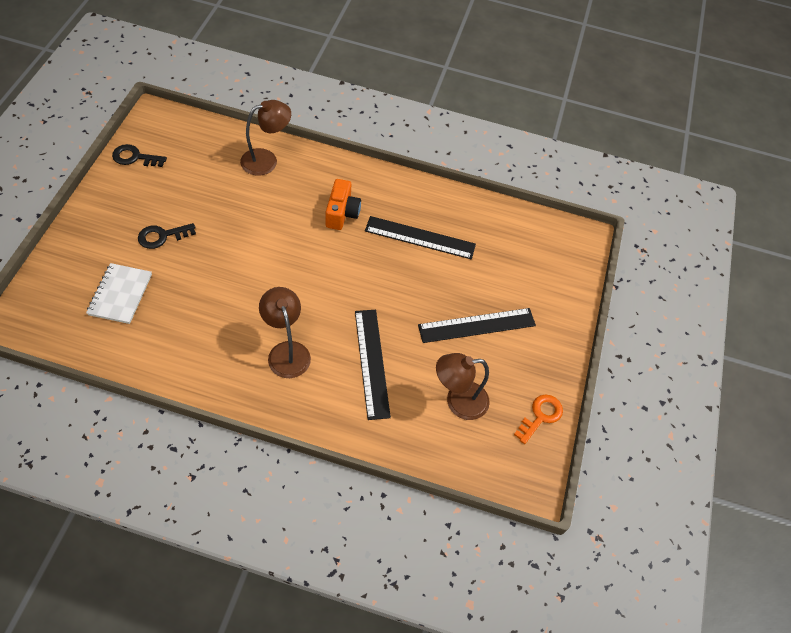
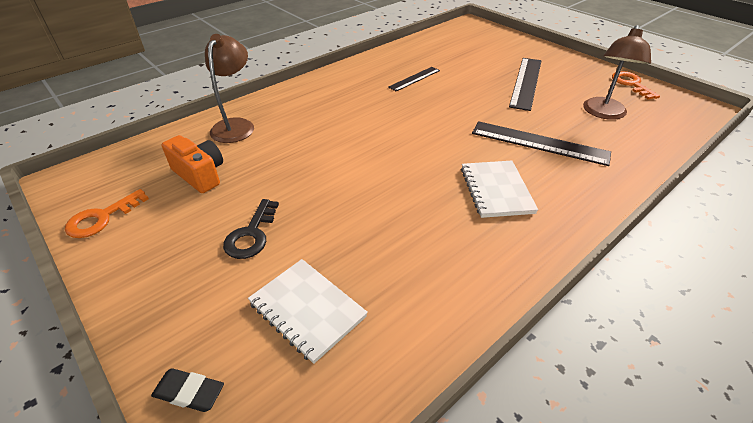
camera: 50 degrees left, 15 degrees down
(49, 274) = (189, 392): none -> black eraser
(134, 157) = (102, 218): black key -> orange key
(286, 351) = (496, 190): brown lamp -> white notebook
(342, 213) = (349, 105): orange camera -> orange camera (200, 175)
(420, 237) = (414, 79): black ruler -> black ruler, size x0.59

